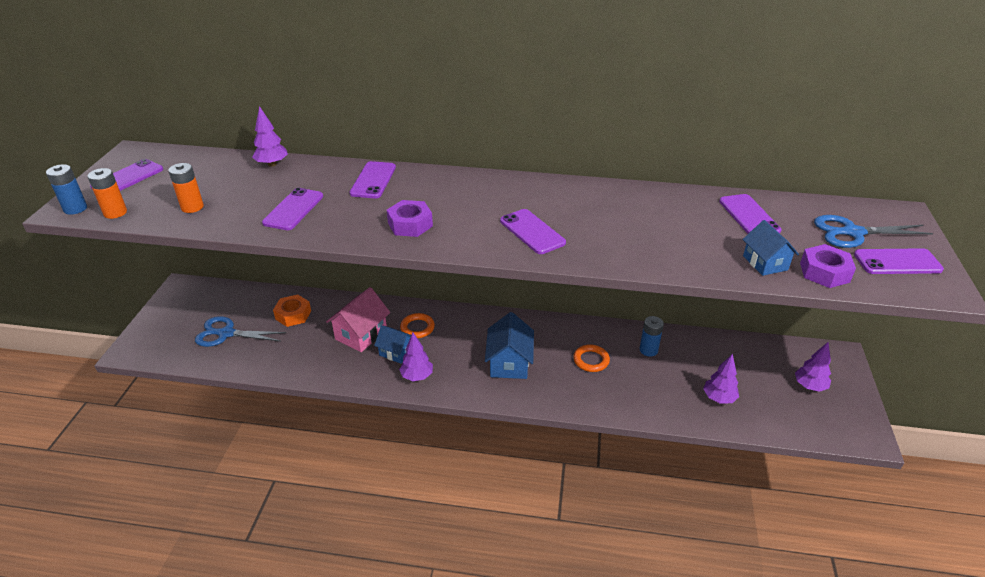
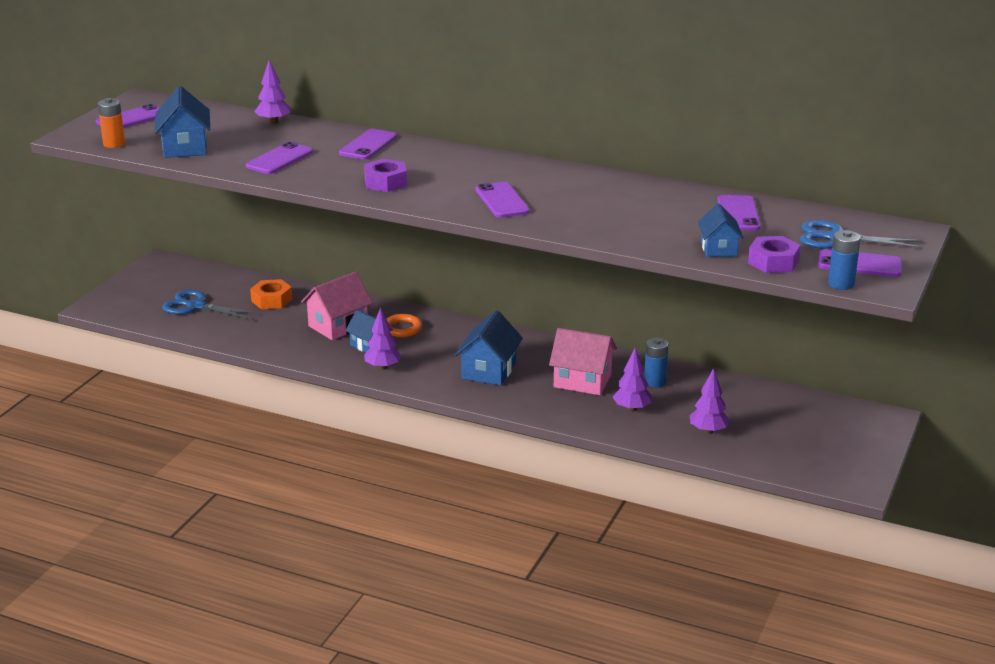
camera: 15 degrees right, 10 degrees down
(75, 209) = (79, 137): blue battery -> blue battery (841, 284)
(192, 207) = (185, 147): orange battery -> blue house
(591, 360) = (582, 381): orange ring -> pink house
(809, 386) = (824, 437): purple tree -> purple tree (632, 409)

